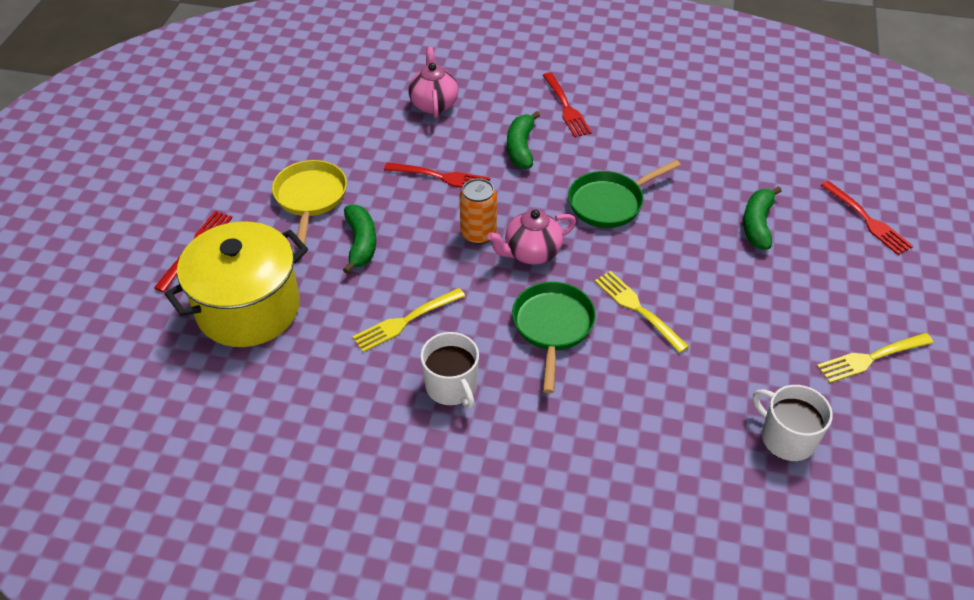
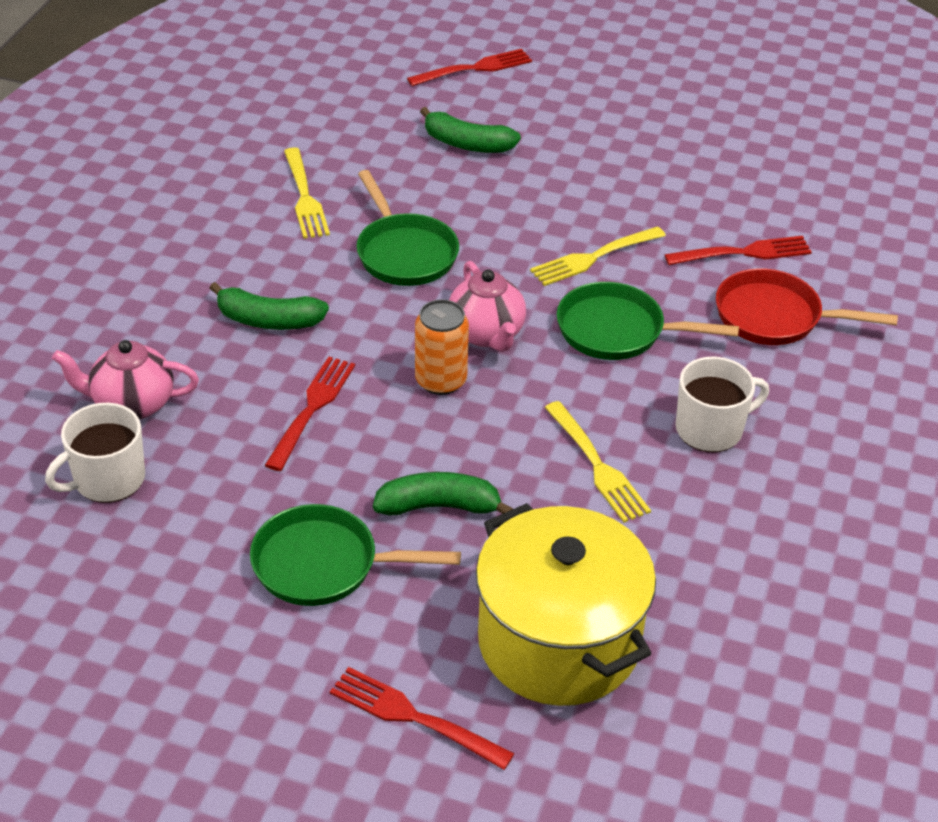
camera: 85 degrees left, 5 degrees down
(310, 198) = (324, 564): yellow pan -> green pan
(565, 107) = (190, 266): red fork -> red fork (743, 253)
(595, 431) = (775, 317): none -> red pan
(786, 438) = (778, 186): white mug -> white mug (108, 479)
(871, 357) = (675, 111): yellow fork -> yellow fork (304, 196)

